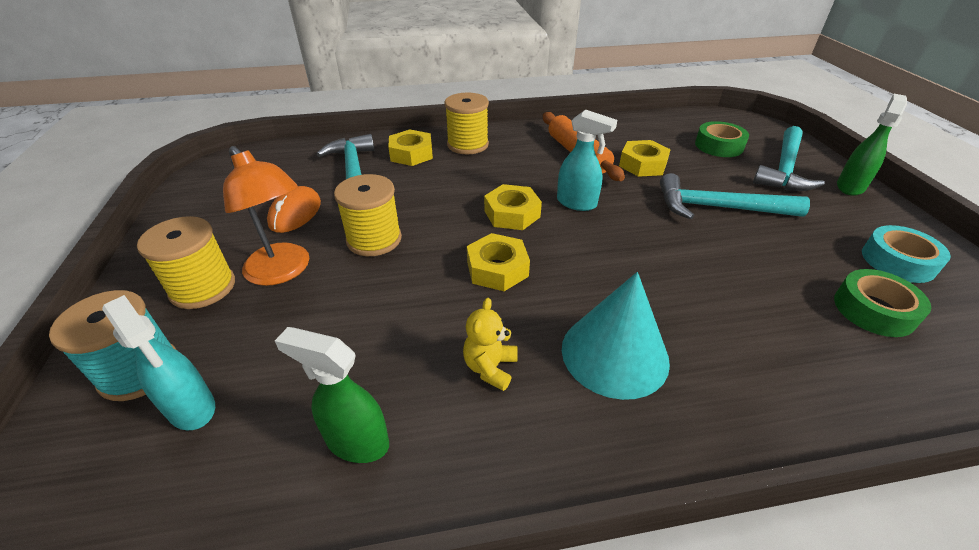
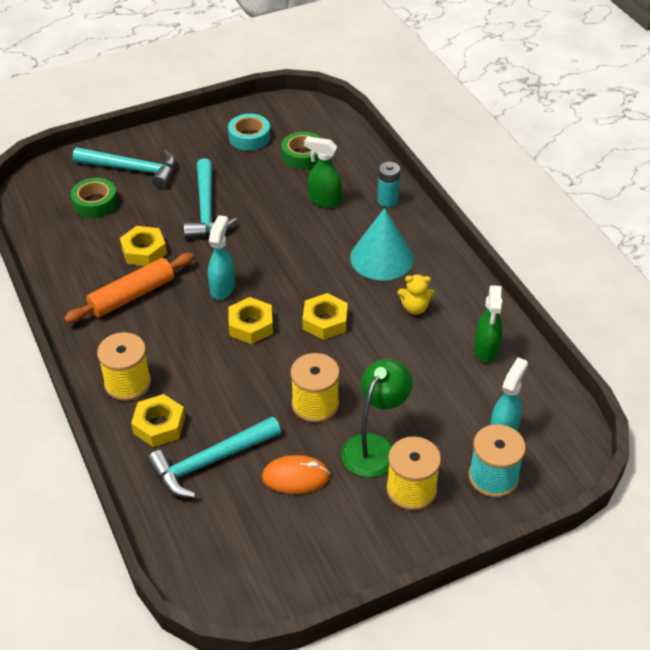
camera: 105 degrees left, 5 degrees up
(283, 271) = (374, 447): orange lamp -> green lamp
(774, 399) = (387, 200): none -> turquoise battery
(850, 186) = (155, 140): green spray bottle -> green spray bottle (324, 201)

